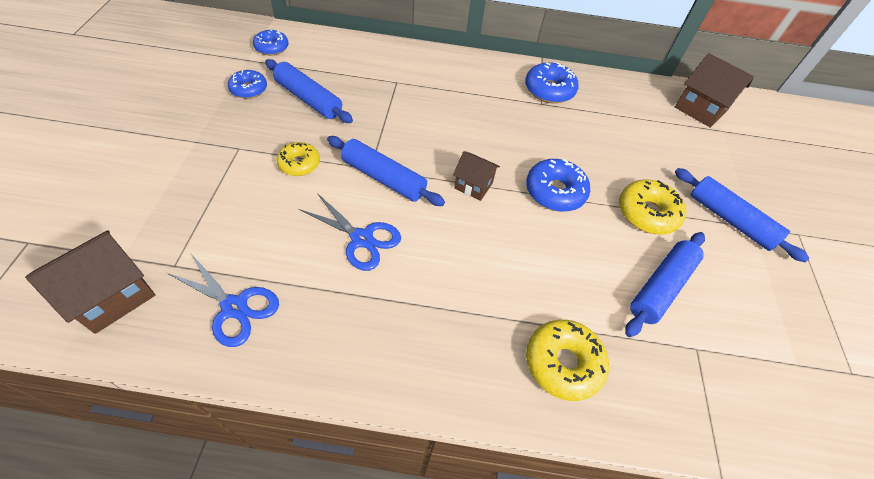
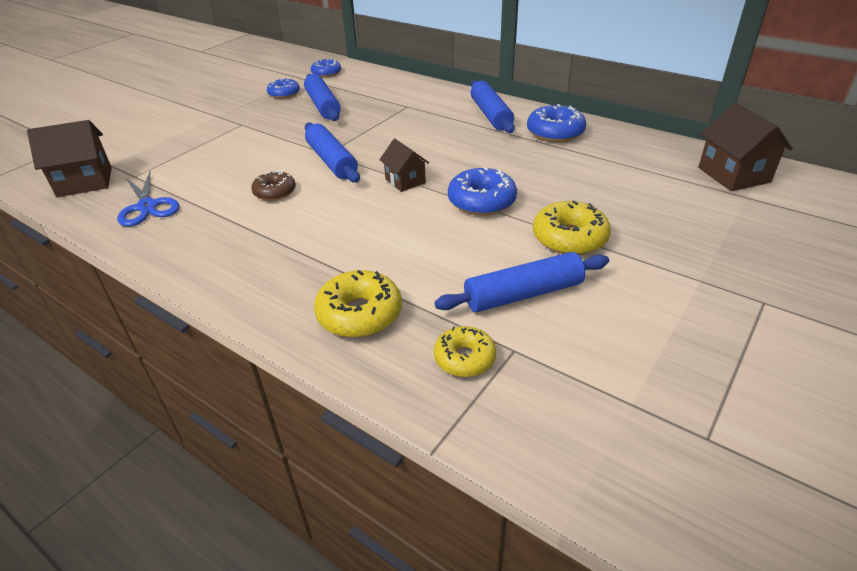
camera: 35 degrees right, 15 degrees down
(299, 164) = (275, 140): yellow donut -> yellow donut (464, 358)
(361, 239) = (275, 192): blue scissors -> brown donut
(730, 220) = (673, 267): blue rolling pin -> blue rolling pin (491, 115)

